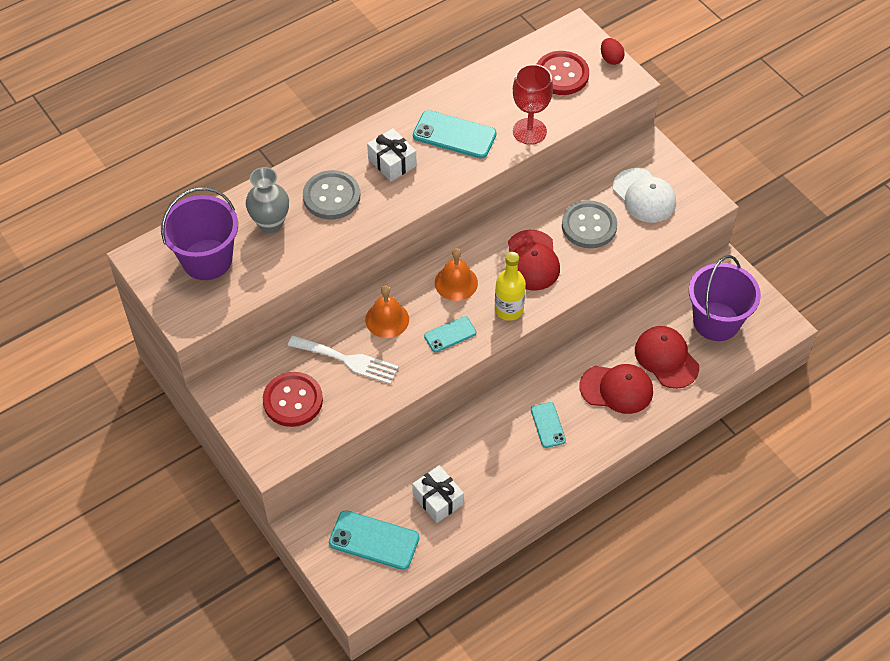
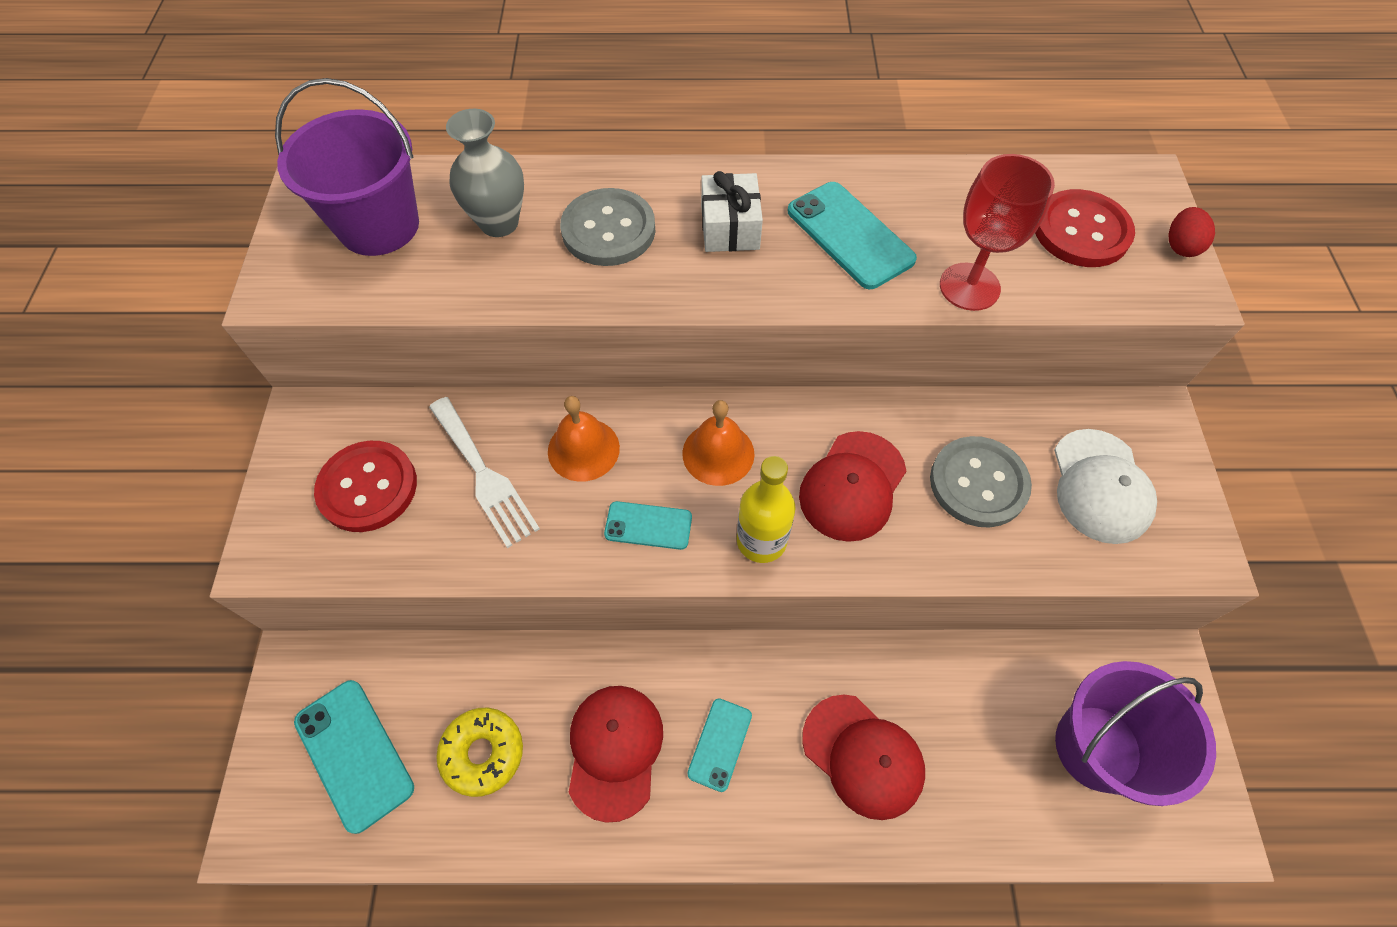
camera: 35 degrees right, 5 degrees up
(438, 499) = (483, 753): white gift -> yellow donut
(666, 358) = (975, 757): red cap -> red cap (614, 750)

